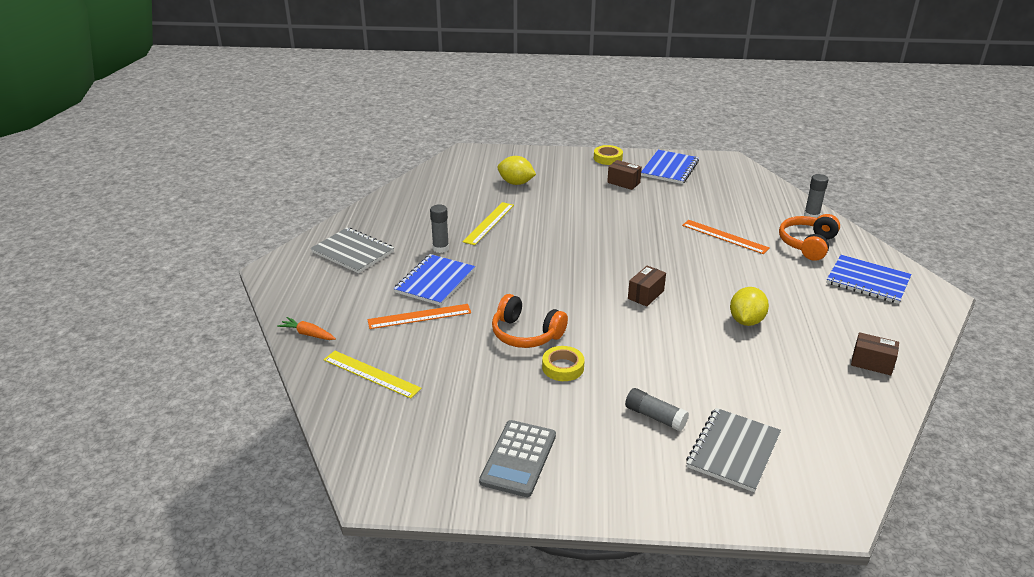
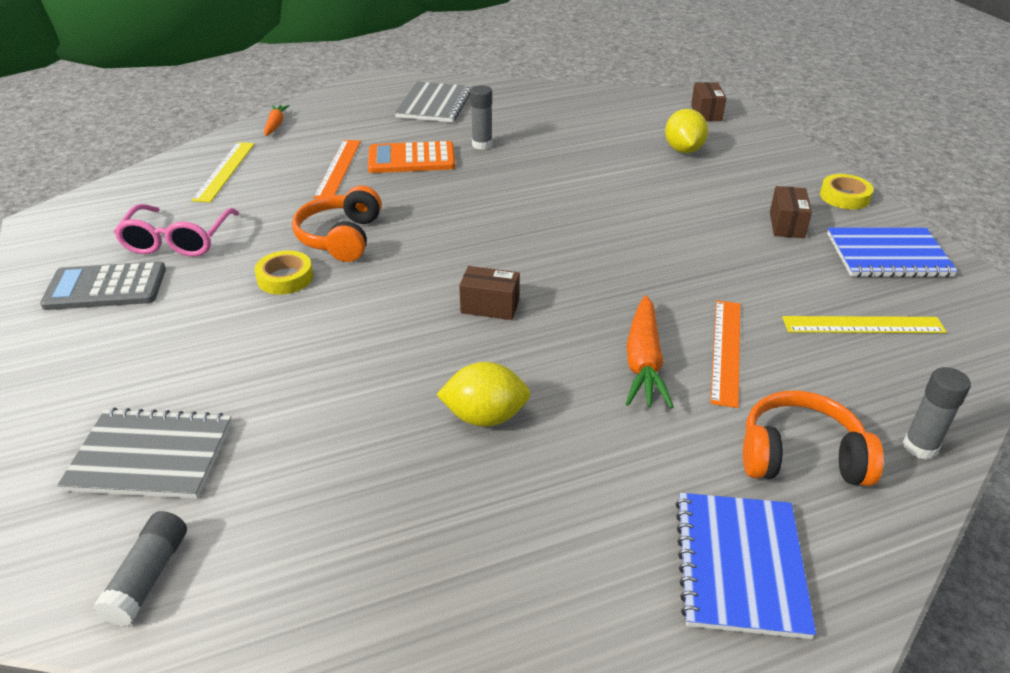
camera: 65 degrees right, 5 degrees up
(419, 316) = (338, 168): orange ruler -> orange ruler turned 45 degrees clockwise
(435, 281) = (411, 159): blue notebook -> orange calculator
(472, 413) = (178, 241): none -> pink glasses
(489, 223) = (565, 157): yellow ruler -> yellow ruler (863, 325)
(655, 417) = (207, 370): grey glue stick -> grey glue stick (148, 577)
(723, 262) = (643, 362): none -> orange carrot
(872, 363) = (445, 601): brown box -> brown box (706, 113)

